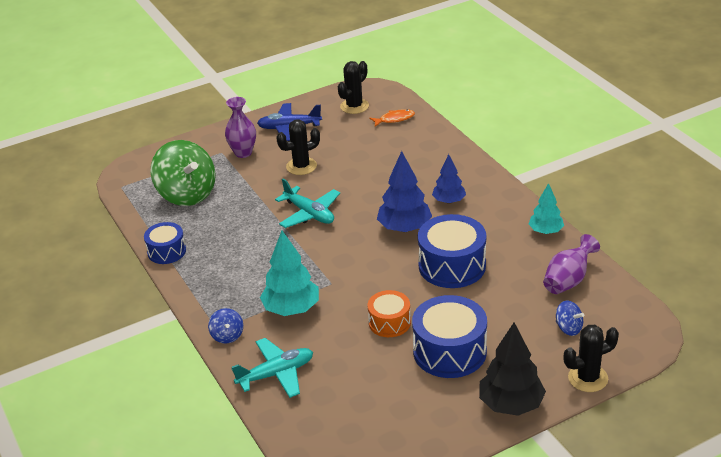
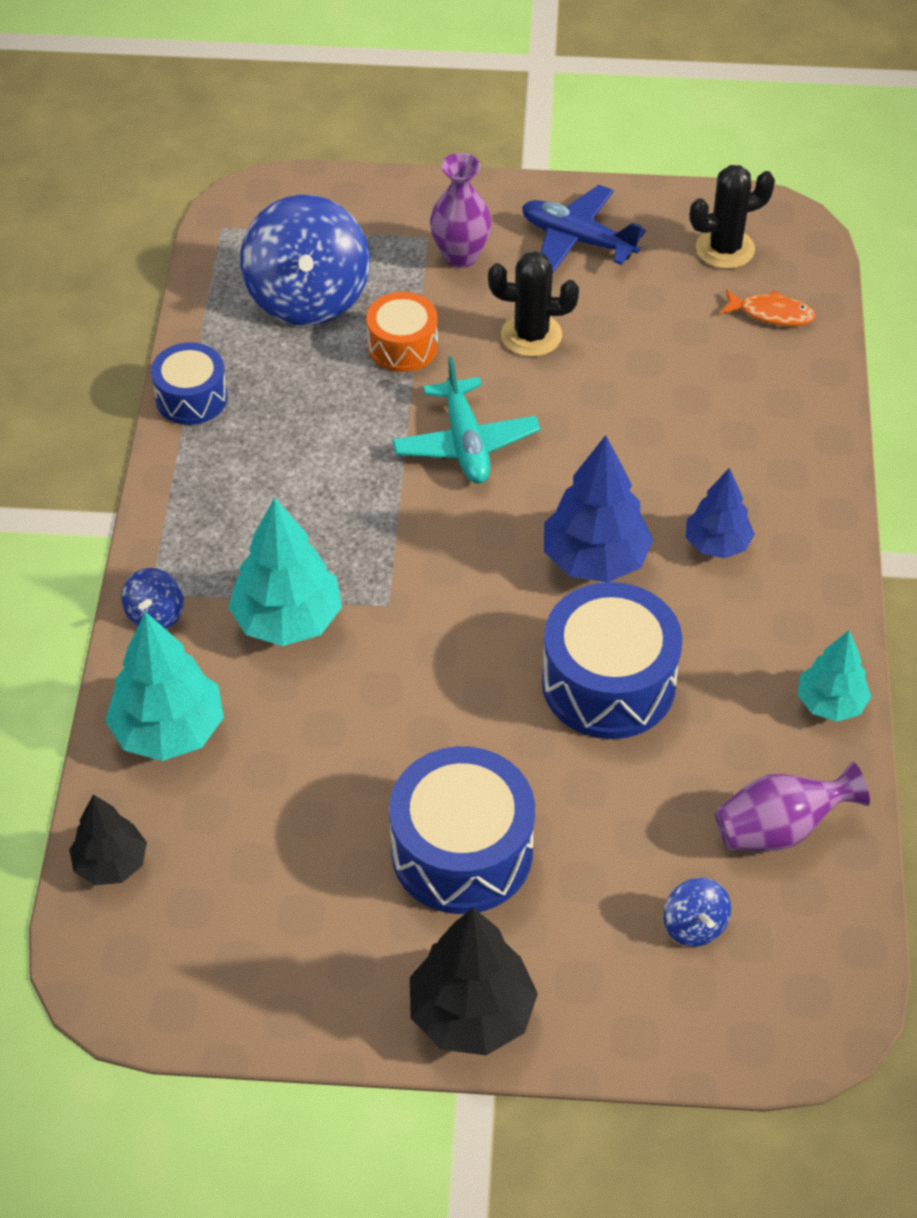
camera: 30 degrees right, 15 degrees up
(187, 194) = (308, 297): green spinning top -> blue spinning top
(276, 374) = (169, 731): turquoise plane -> turquoise tree
(297, 435) = (111, 863): none -> black tree
(389, 322) = (415, 737): orange drum -> orange drum (402, 346)
(588, 378) = (639, 1043): black cactus -> none

